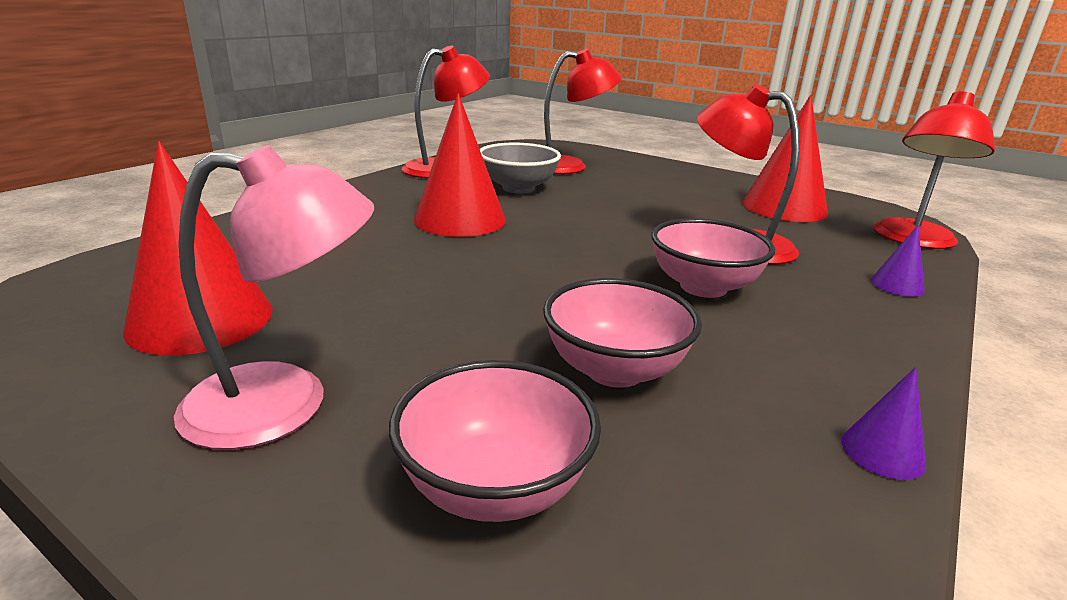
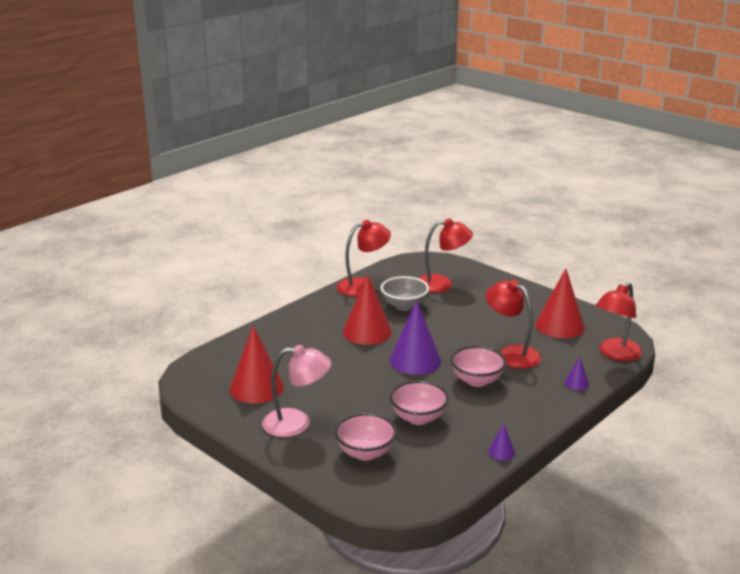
camera: 10 degrees right, 0 degrees up
(563, 258) = (415, 360): none -> purple cone

